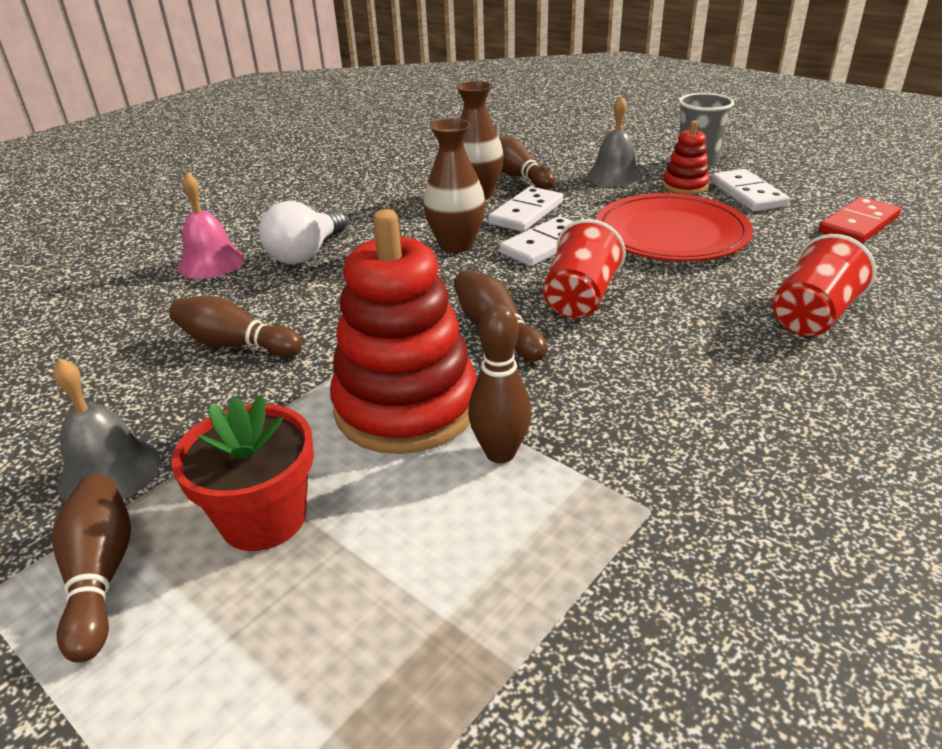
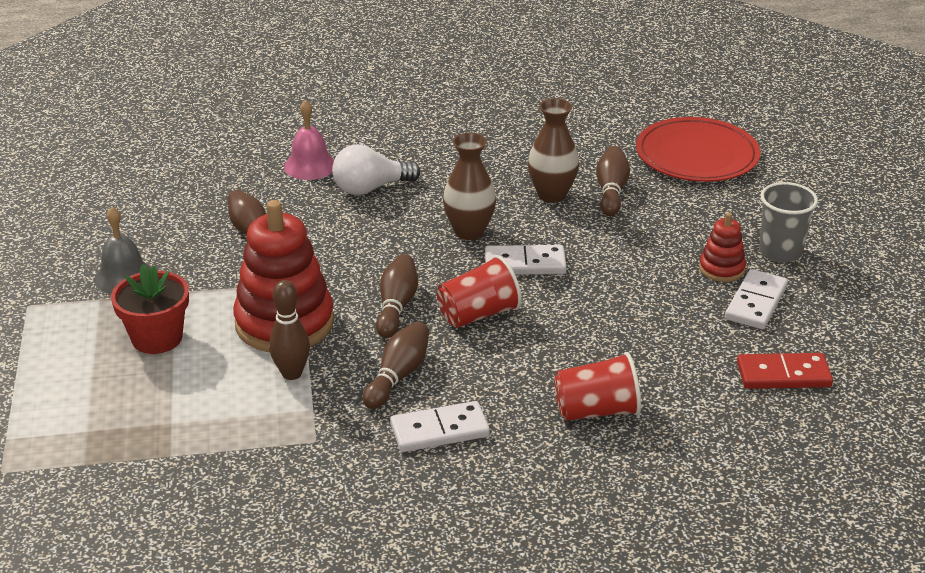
camera: 40 degrees right, 0 degrees up
(100, 575) = (75, 323): brown bowling pin -> brown bowling pin (398, 376)
(526, 213) = (558, 230): white domino -> white domino (439, 430)
(614, 176) = (685, 230): grey bell -> none
(671, 233) = (627, 302): red plate -> red plate (697, 155)

